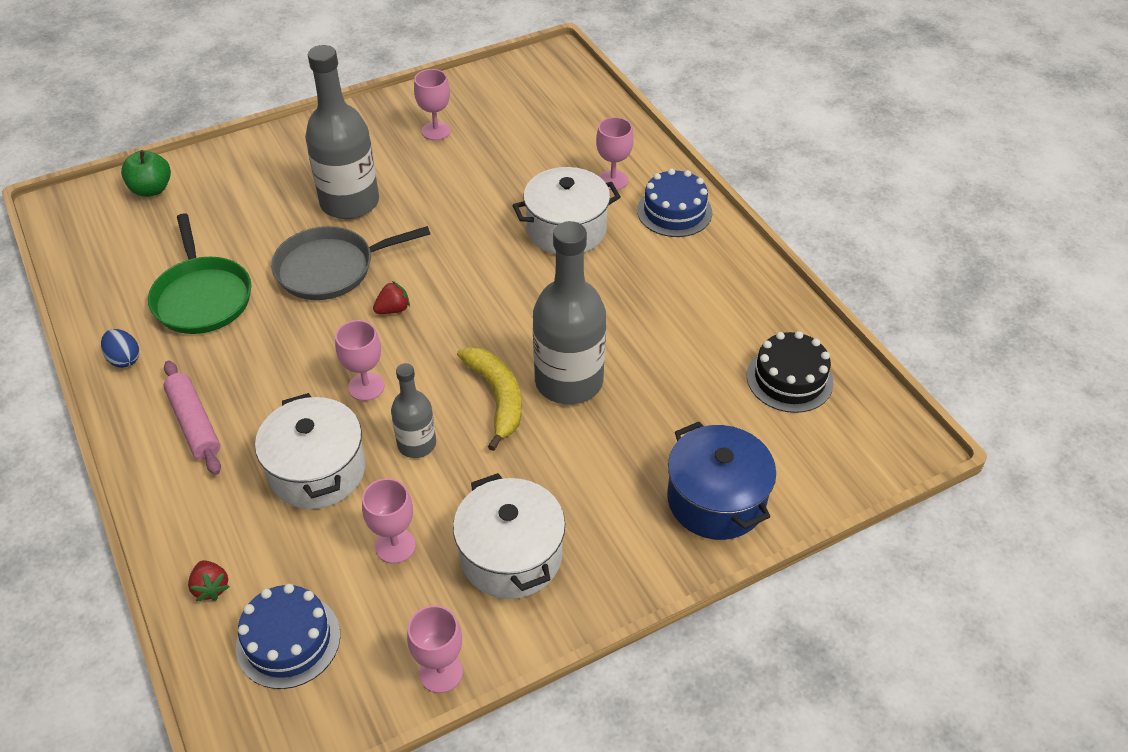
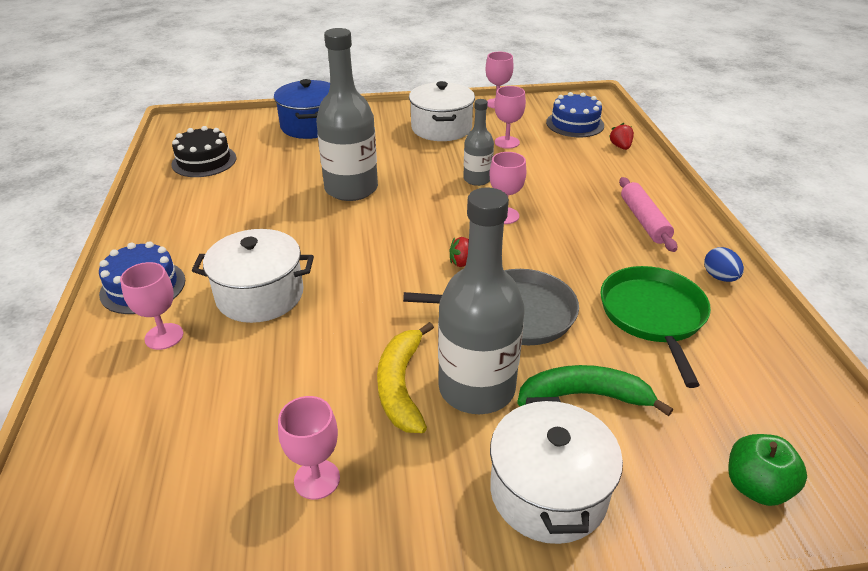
camera: 160 degrees left, 10 degrees down
(266, 216) = (585, 396): none -> green banana
(317, 471) = (550, 180): white pot -> white pot (548, 492)
(497, 397) = (408, 190): yellow banana -> yellow banana (401, 385)

